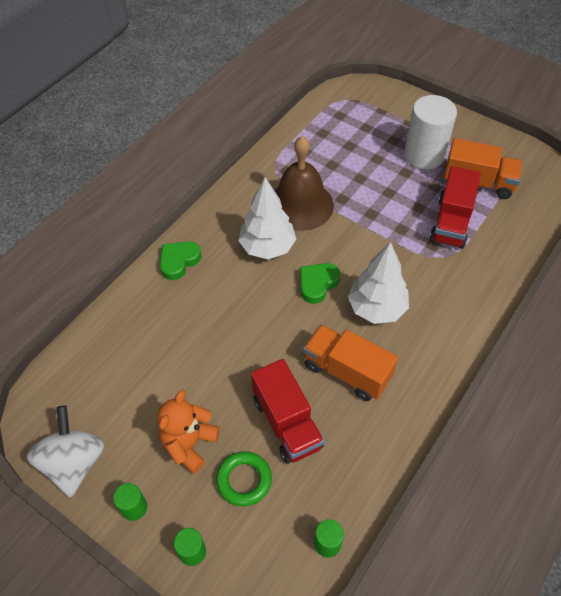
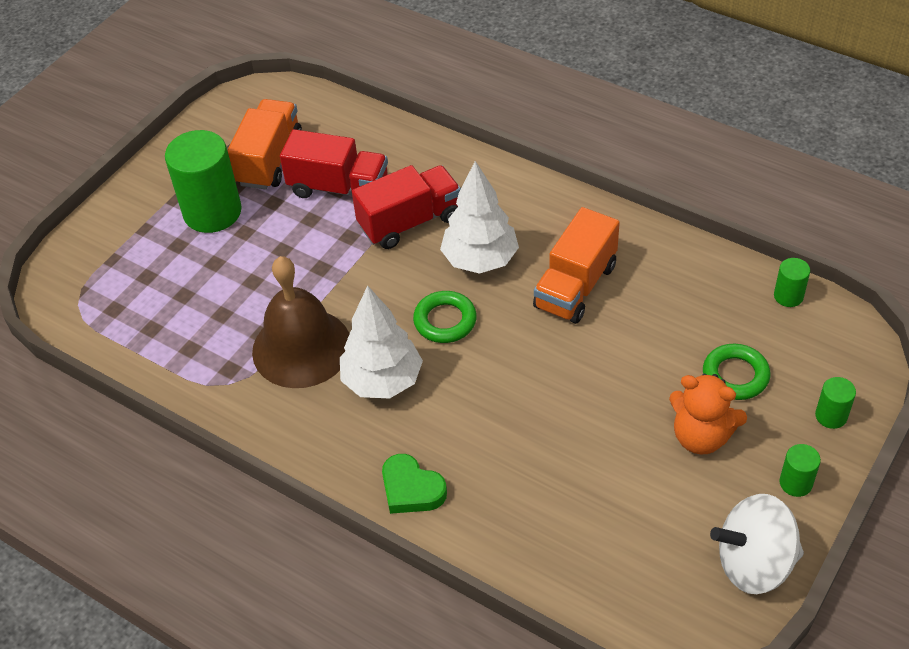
camera: 90 degrees left, 5 degrees down
(287, 423) = (654, 340): red truck -> red truck (410, 222)
(317, 284) = (445, 321): green heart -> green ring
(424, 155) = (212, 212): white cylinder -> green cylinder

